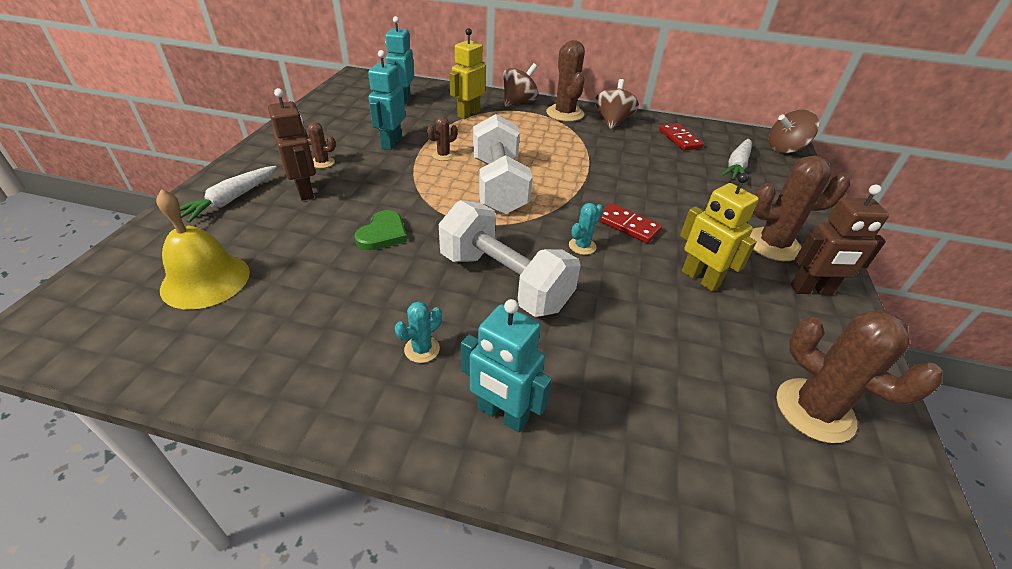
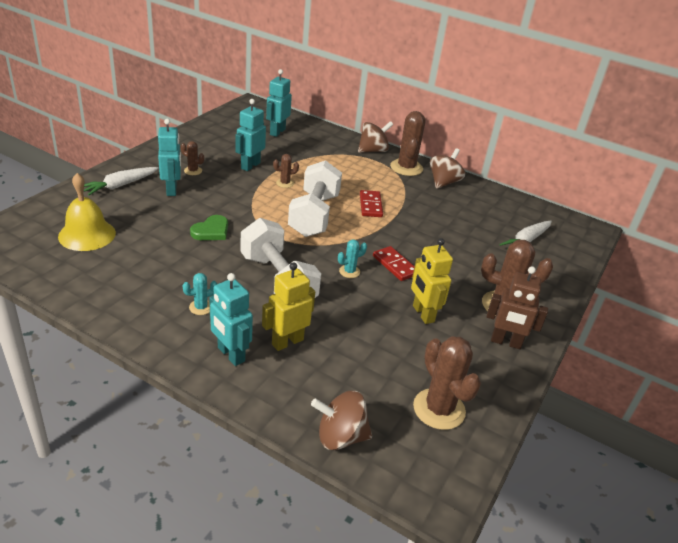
camera: 15 degrees right, 5 degrees down
(305, 191) = (172, 190): brown robot -> turquoise robot
(468, 114) = (324, 153): yellow robot -> yellow robot (287, 342)
(679, 139) = (493, 209): red domino -> red domino (370, 205)
(785, 149) = (585, 236): brown spinning top -> brown spinning top (340, 436)

